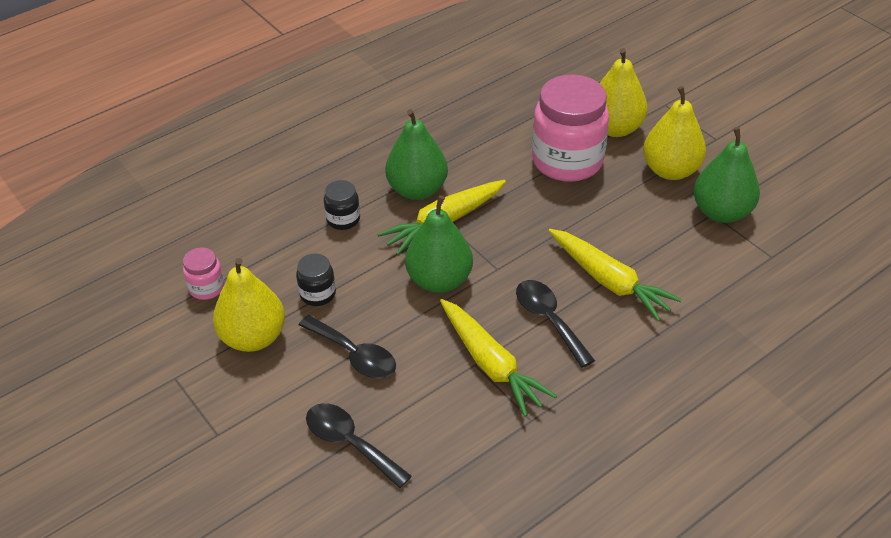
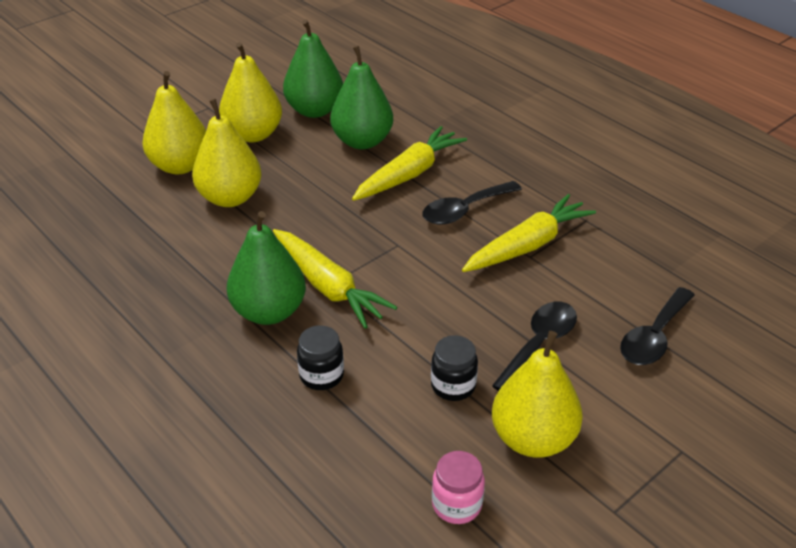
camera: 95 degrees left, 5 degrees down
(439, 280) = (419, 285): green pear -> green pear (362, 141)
(567, 161) = (230, 198): pink jar -> yellow pear

